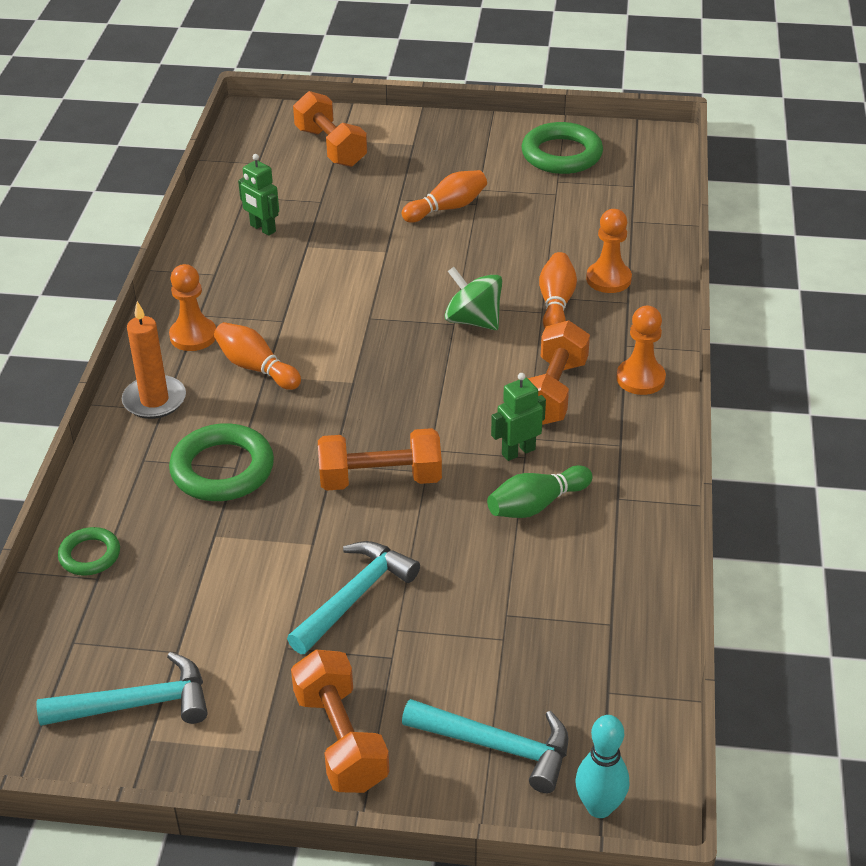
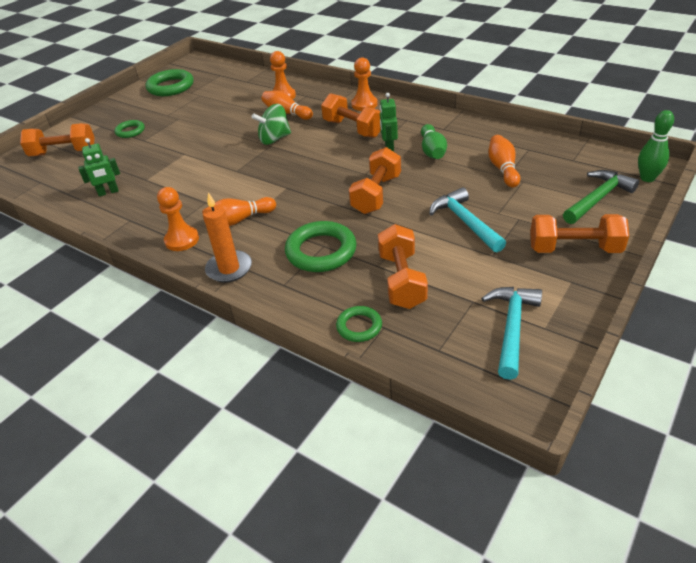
camera: 60 degrees left, 0 degrees up
(192, 567) = (402, 280): none -> orange dumbbell
(414, 177) = (130, 131): none -> green ring
(447, 208) = (171, 127): orange bowling pin -> orange bowling pin (503, 169)
(497, 746) = (598, 198): turquoise hammer -> green hammer
(599, 807) = (647, 178): turquoise bowling pin -> green bowling pin

